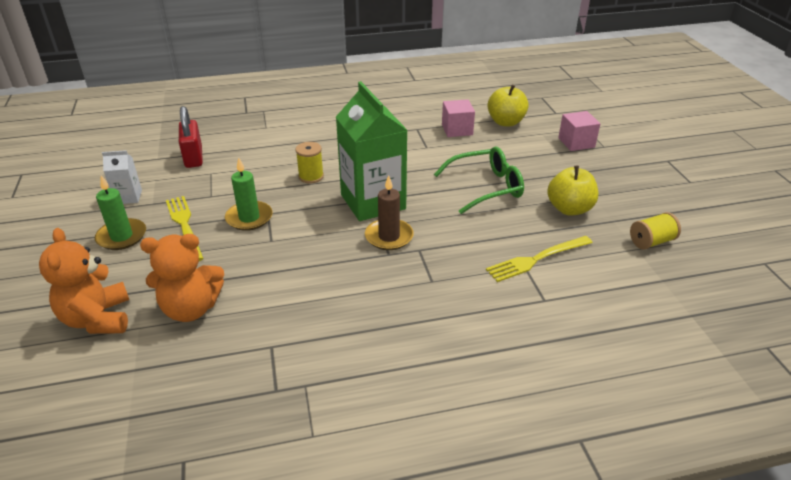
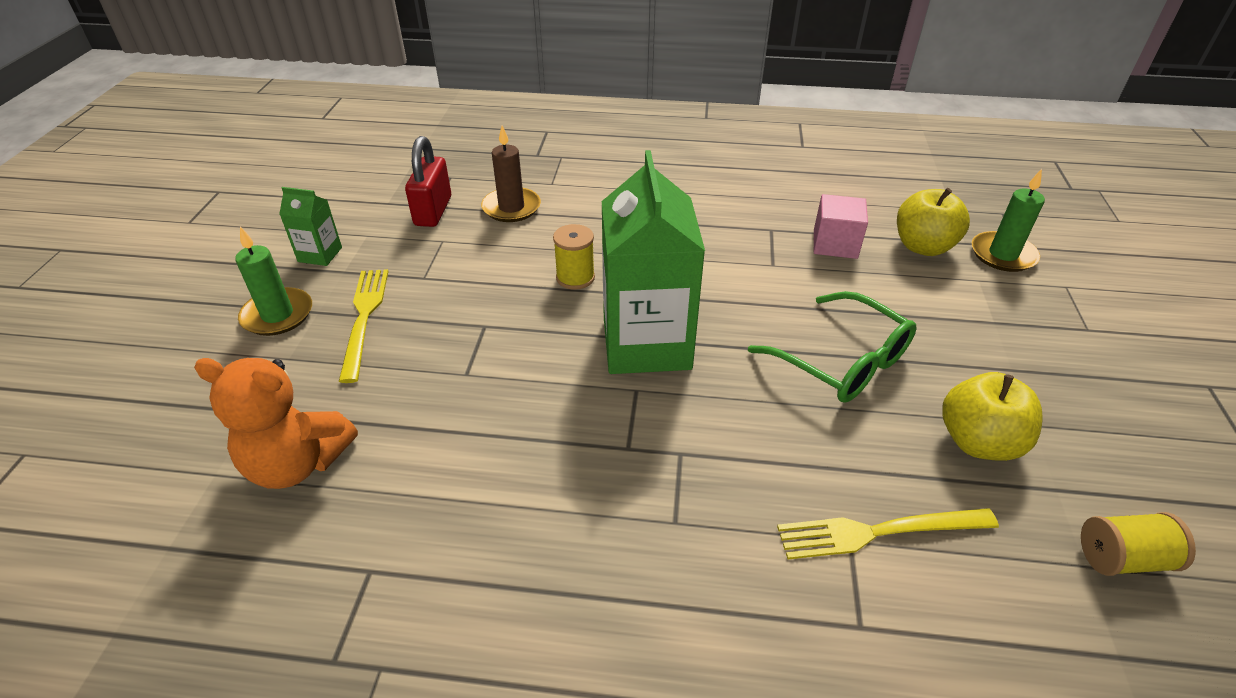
camera: 20 degrees right, 5 degrees up
(98, 319) = (173, 443): orange teddy bear -> none
(128, 197) = (320, 254): white carton -> green carton
(249, 218) = (455, 327): green candle -> green candle (1003, 255)
(389, 237) = (643, 415): brown candle -> brown candle (511, 207)
(486, 187) = (842, 361): green glasses -> green glasses turned 45 degrees clockwise
(576, 142) = (1037, 311): pink cube -> none

